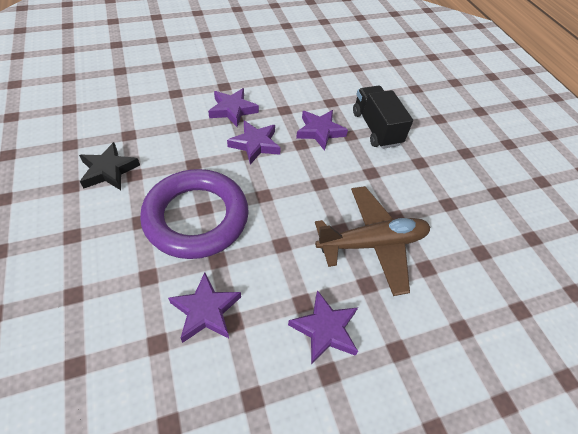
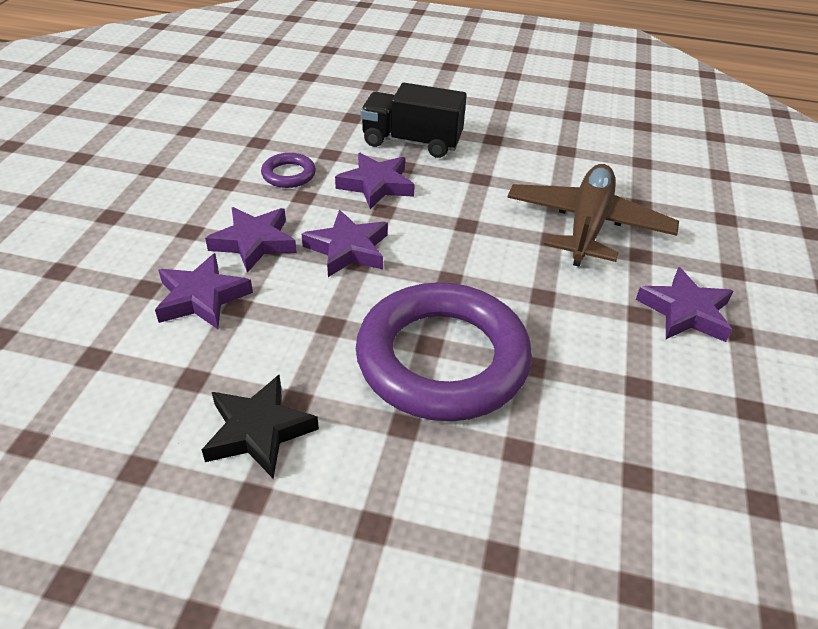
camera: 55 degrees left, 10 degrees down
(205, 310) = (609, 406): purple star -> purple star (202, 298)
(297, 96) = (288, 174): none -> purple ring

